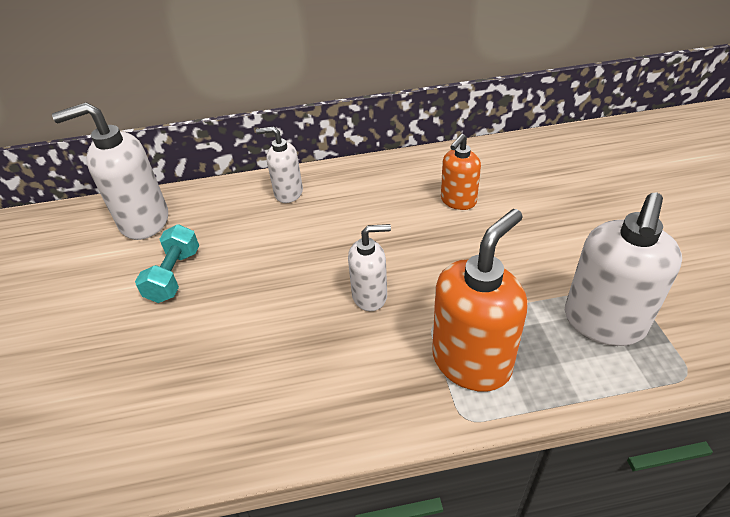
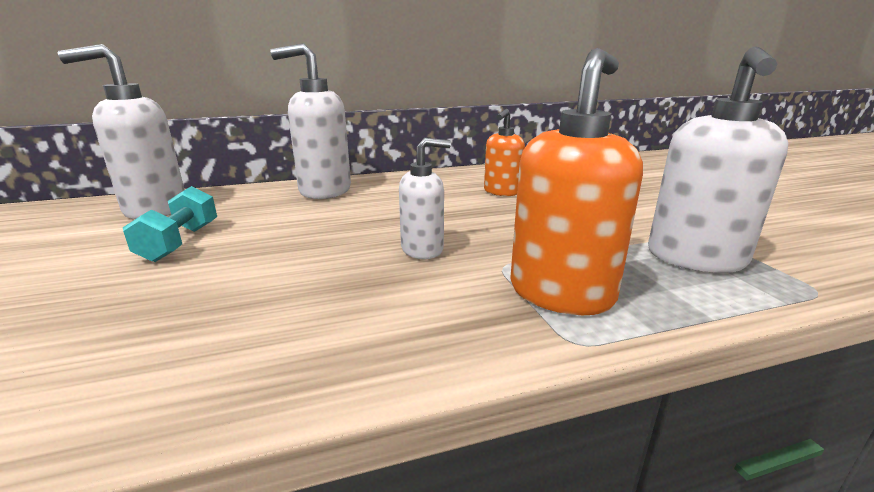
camera: 10 degrees left, 20 degrees down
(288, 193) = (324, 190): white soap dispenser -> white soap dispenser, size x1.68

